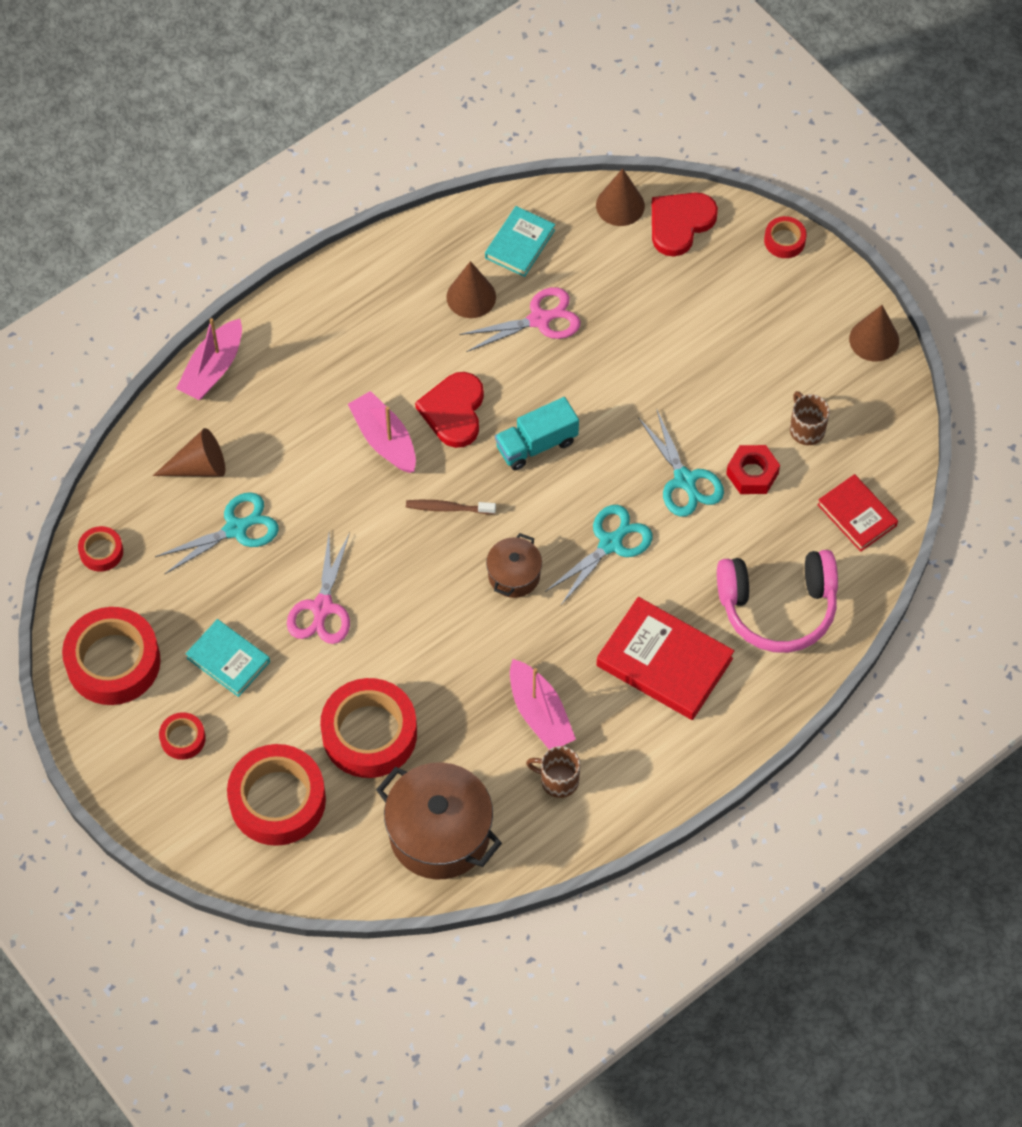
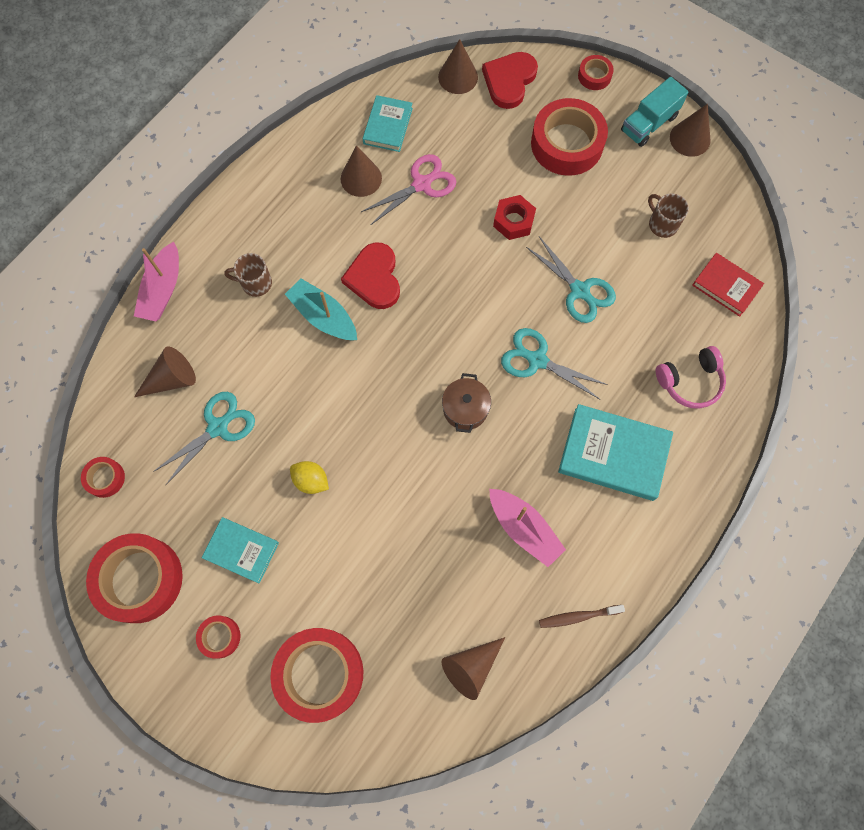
camera: 15 degrees left, 10 degrees up
(322, 608) = (311, 480): pink scissors -> yellow lemon
(369, 734) = (383, 587): red tape -> red tape (567, 144)
(384, 439) = (323, 316): pink boat -> turquoise boat
(439, 834) = (471, 667): brown pot -> brown cone
(448, 508) = (393, 363): brown toothbrush -> brown toothbrush (578, 616)
(536, 444) = (450, 290): turquoise truck -> turquoise truck (649, 123)
(558, 780) = (558, 587): brown mug -> brown mug (255, 283)
(610, 543) = (536, 360): turquoise scissors -> turquoise scissors turned 90 degrees counterclockwise
(664, 662) = (613, 454): red book -> turquoise book
(752, 474) = (632, 272): red nut -> red nut (513, 221)
(778, 607) = (690, 381): pink headphones -> pink headphones, size x0.63

